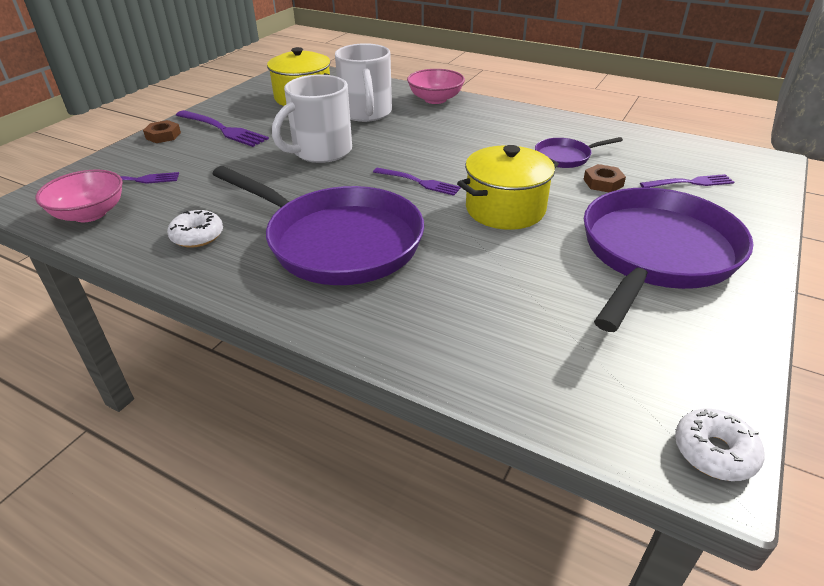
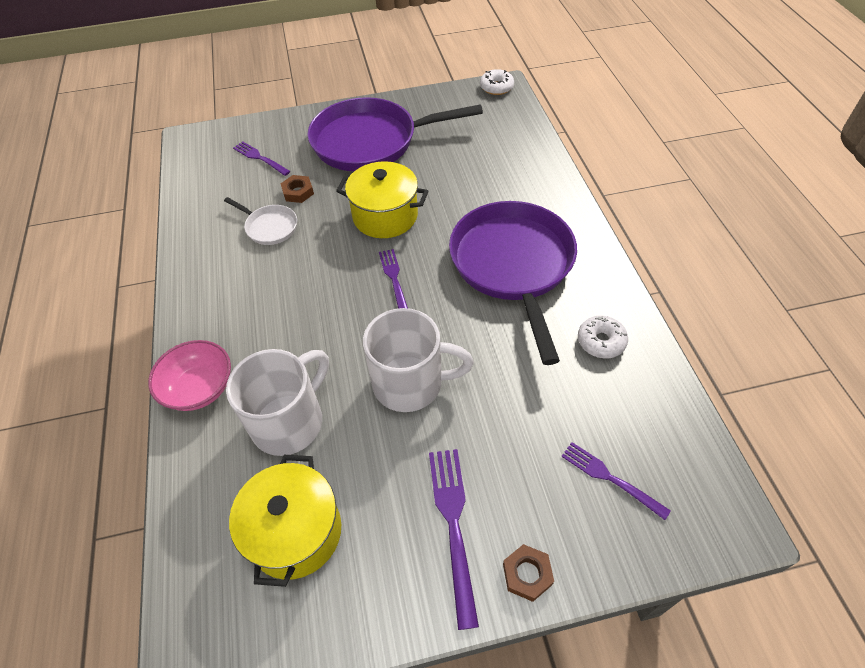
camera: 130 degrees left, 15 degrees up
(90, 214) = (676, 446): pink bowl -> none
(565, 157) = (269, 227): purple pan -> white pan

